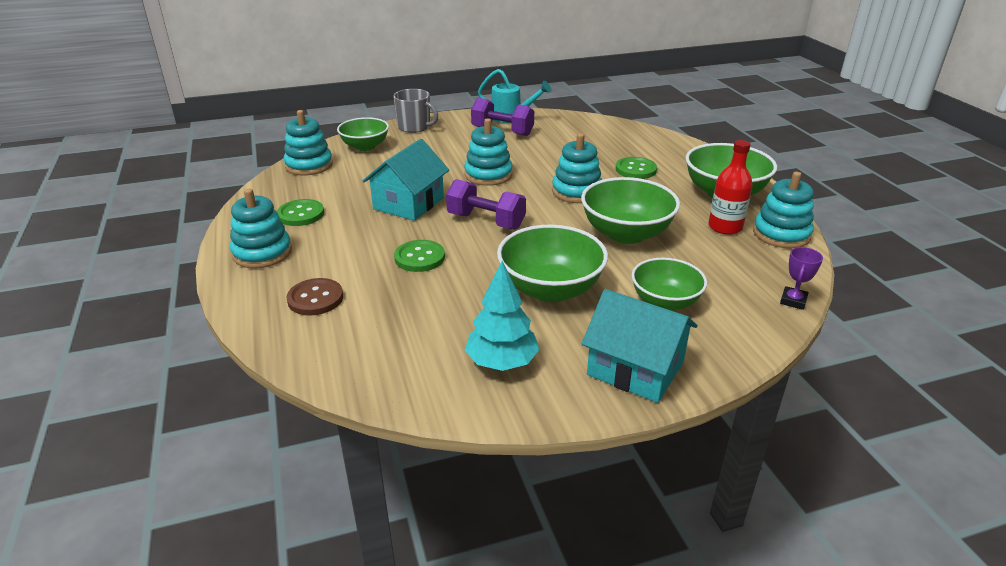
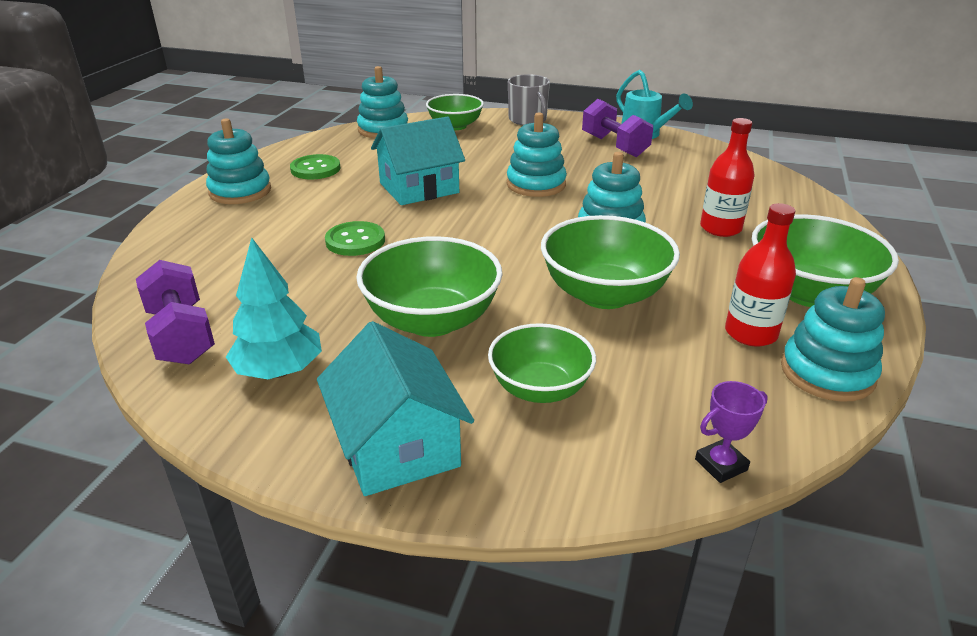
camera: 35 degrees right, 0 degrees up
(315, 298) = (221, 244): brown button -> none
(486, 221) = (467, 228): purple dumbbell -> purple dumbbell (181, 335)
(635, 169) = (720, 228): green button -> red bottle

